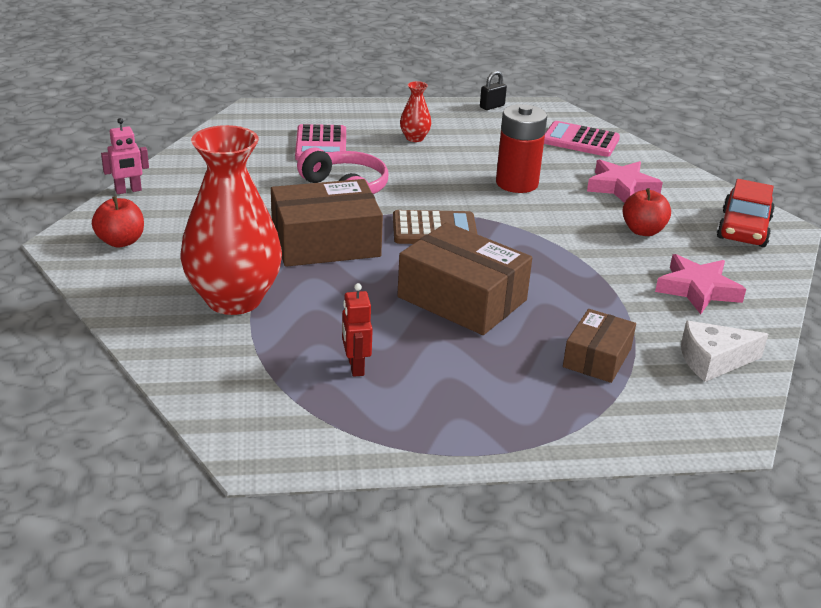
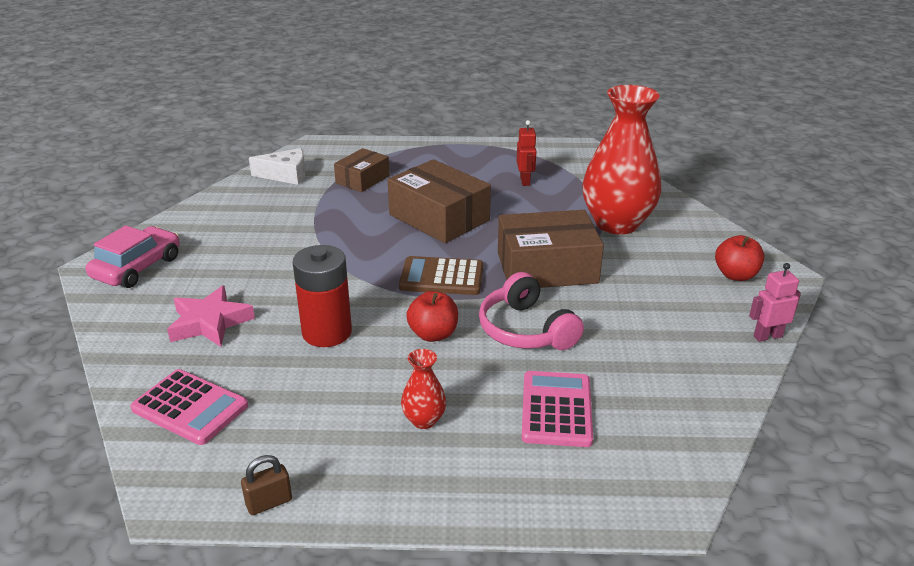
camera: 170 degrees left, 0 degrees up
(492, 106) = (269, 503): black padlock -> brown padlock
(643, 231) = (239, 269): red apple -> red apple (433, 334)
(697, 289) = (246, 217): pink star -> none
(743, 229) = (137, 267): red car -> pink car

